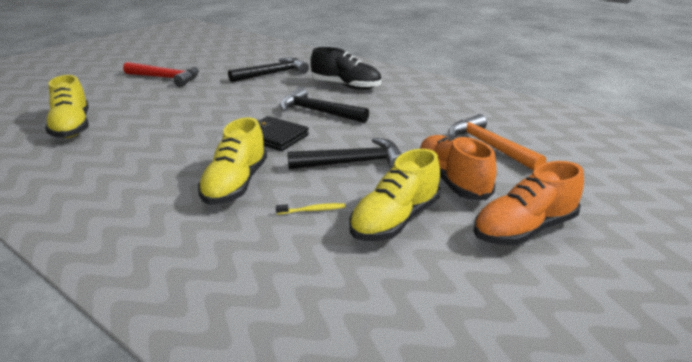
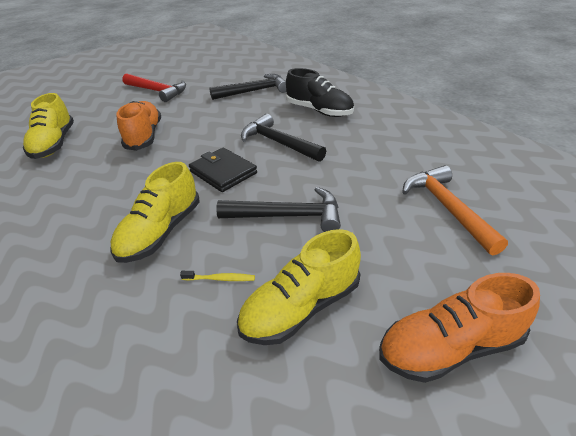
camera: 15 degrees right, 10 degrees up
(451, 181) = (386, 256): orange shoe -> orange shoe (144, 136)

